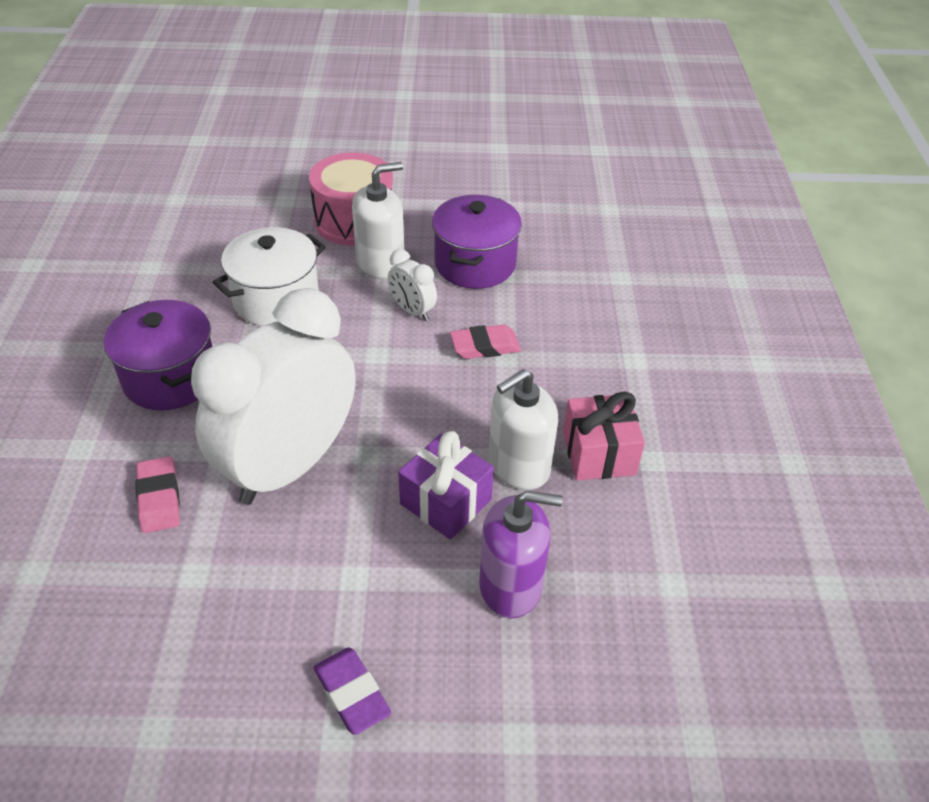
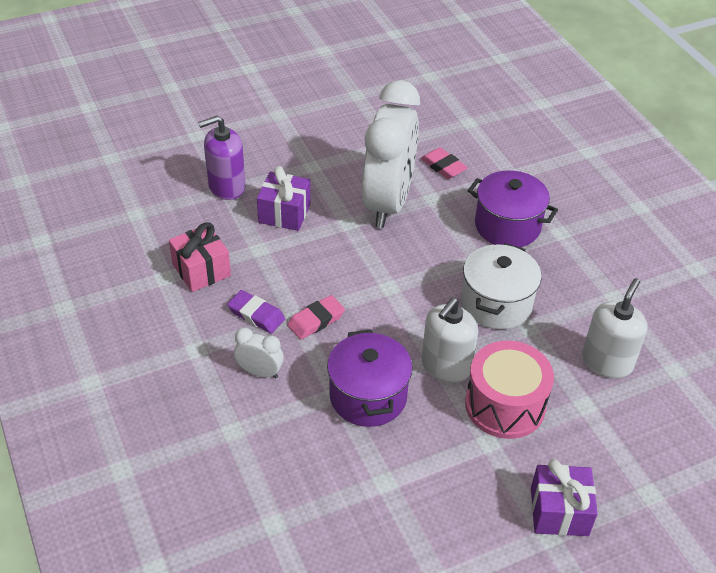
camera: 155 degrees right, 0 degrees up
(352, 693) = (281, 127): purple eraser -> purple eraser (256, 315)
(378, 153) = (559, 511): none -> purple gift
(412, 311) = (389, 331): white clock -> white clock (260, 372)
(518, 466) = (250, 246): white soap dispenser -> white soap dispenser (607, 362)

